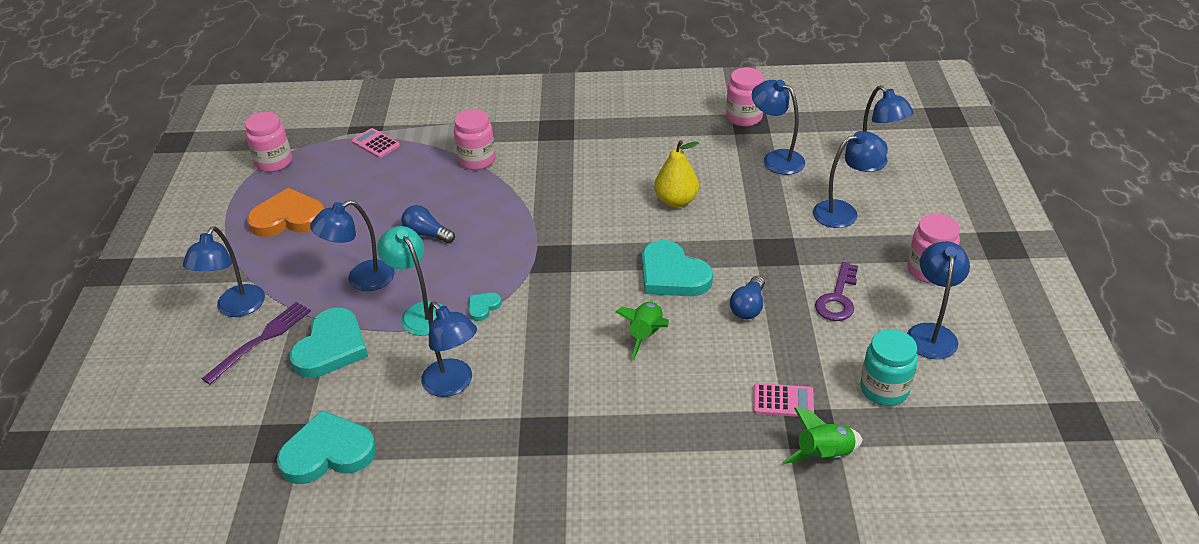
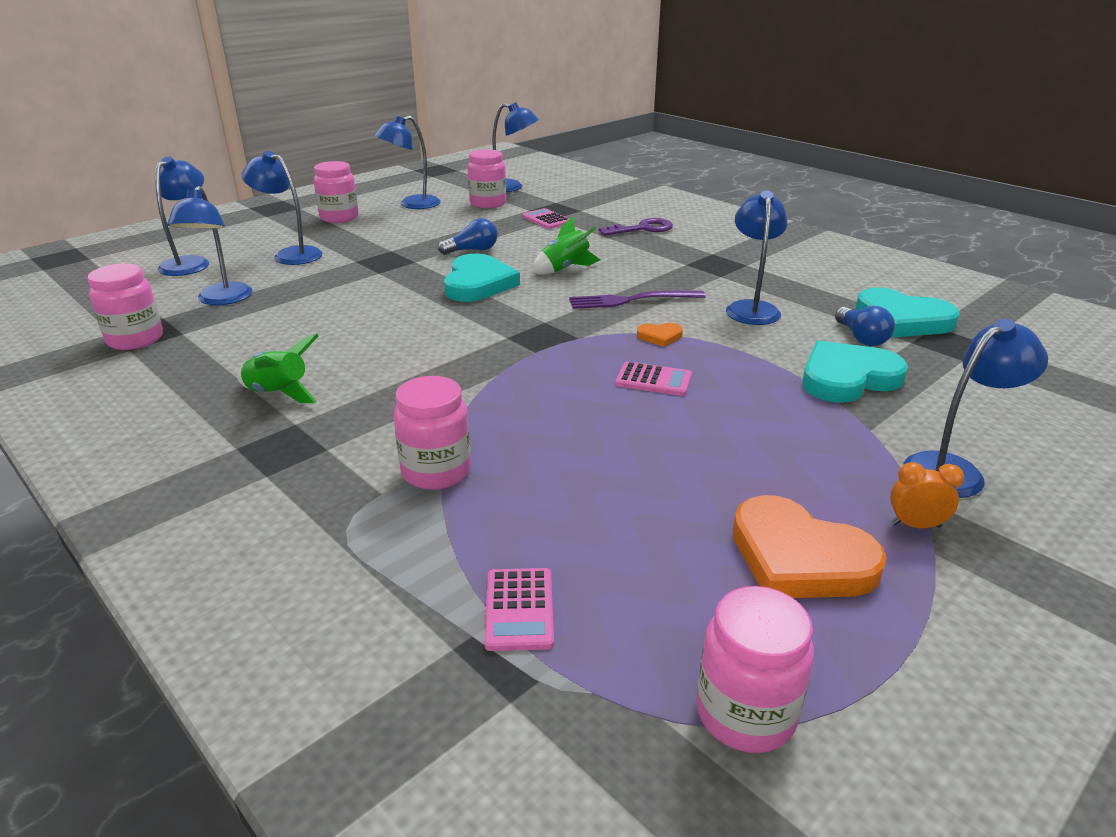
camera: 135 degrees left, 10 degrees down
(244, 262) = (915, 525): none -> orange clock
(261, 340) = (931, 421): purple fork -> purple fork (631, 300)
(361, 280) = (759, 417): blue lamp -> blue lamp (512, 187)
(420, 312) = (725, 360): turquoise lamp -> none
(427, 234) = (628, 421): blue light bulb -> blue light bulb (861, 338)
(445, 268) = (653, 380): none -> pink calculator
(483, 307) = (660, 336): turquoise heart -> orange heart
(676, 201) = (362, 317): yellow pear -> none
(824, 455) = (569, 203): green rocket -> green rocket (279, 393)
(838, 298) = (415, 231): purple key -> purple key (642, 229)
(884, 389) = (488, 203): turquoise jar -> pink jar

